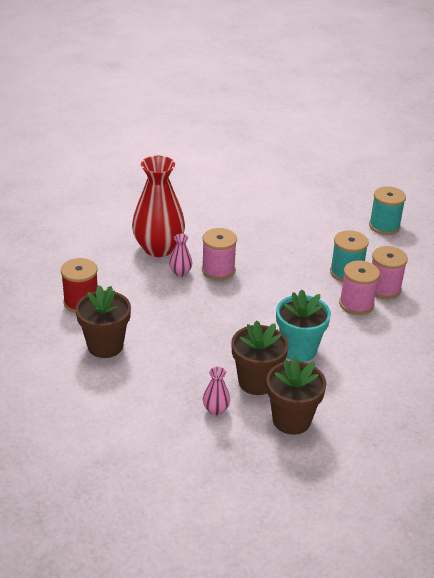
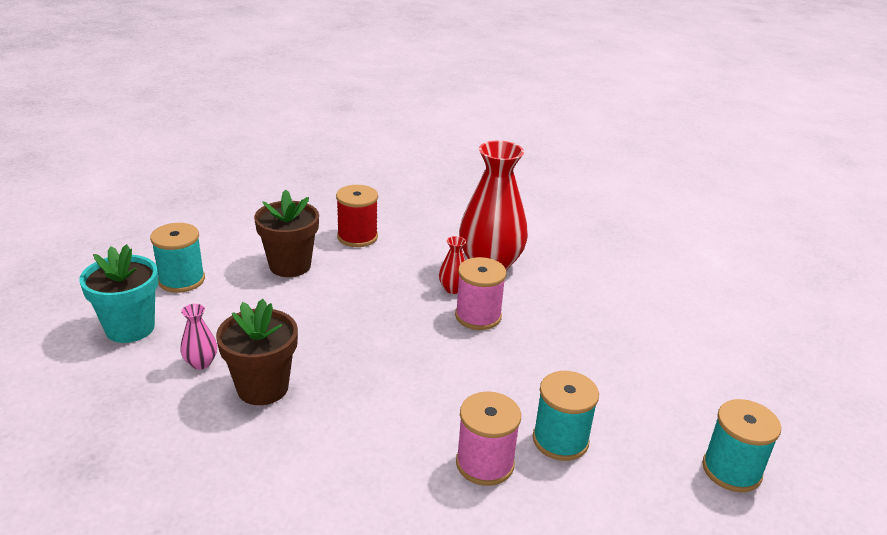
camera: 70 degrees right, 5 degrees down
(94, 411) = (181, 280): none -> turquoise spool
(180, 272) = (453, 289): pink vase -> red vase
(291, 420) = (193, 432): brown flower pot -> none
(299, 350) = (344, 416): turquoise flower pot -> turquoise flower pot (130, 328)
(384, 289) = (547, 493): pink spool -> none

